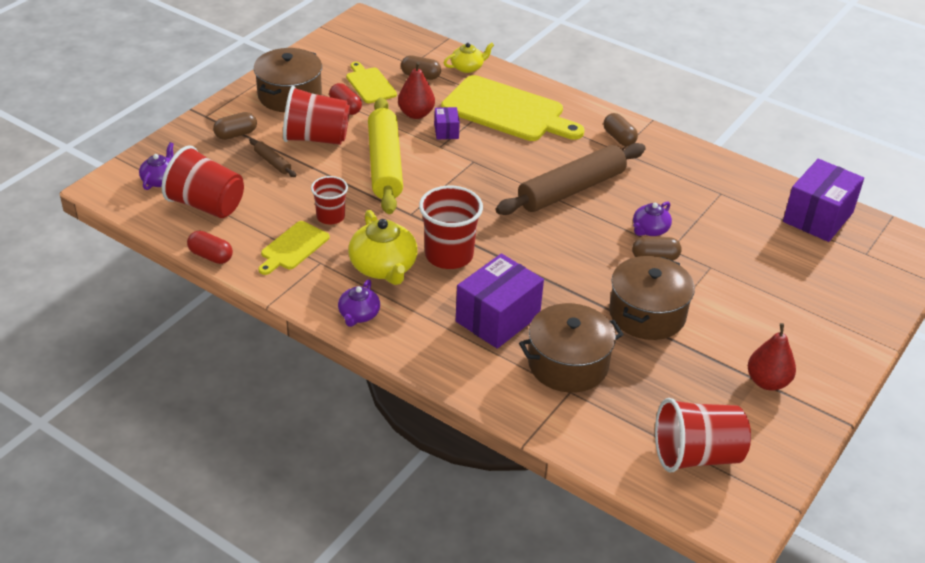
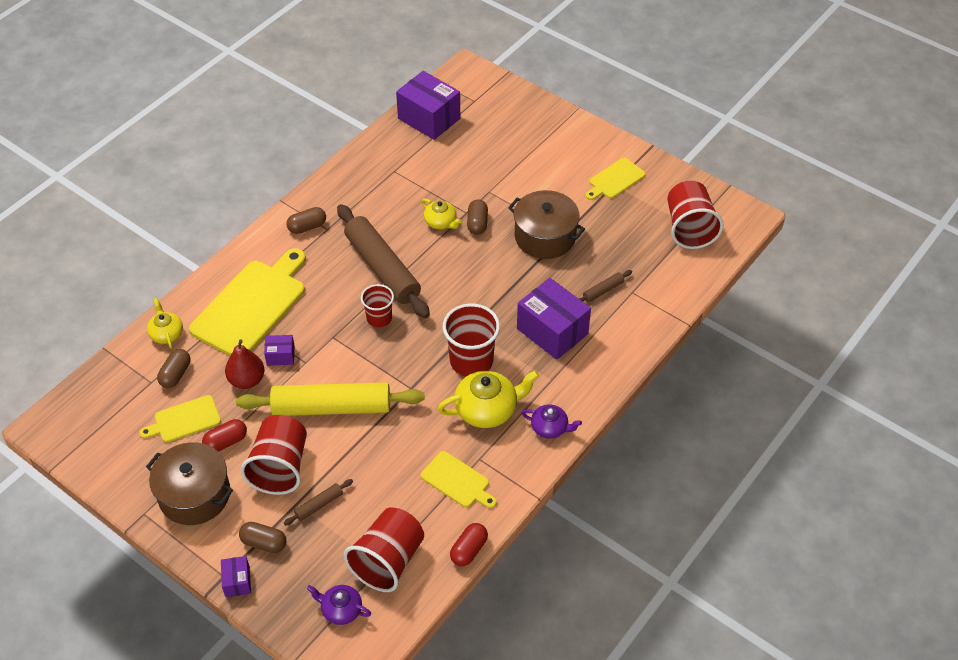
camera: 85 degrees left, 10 degrees up
(199, 123) = (237, 581): none -> purple box
(236, 134) = (264, 543): brown capsule -> brown capsule turned 45 degrees counterclockwise
(330, 217) = (412, 451): red cup -> red cup (379, 318)
(568, 364) = (603, 290): brown pot -> brown rolling pin
(649, 230) = (441, 222): purple teapot -> yellow teapot
(767, 382) = (615, 180): red pear -> yellow cutting board

